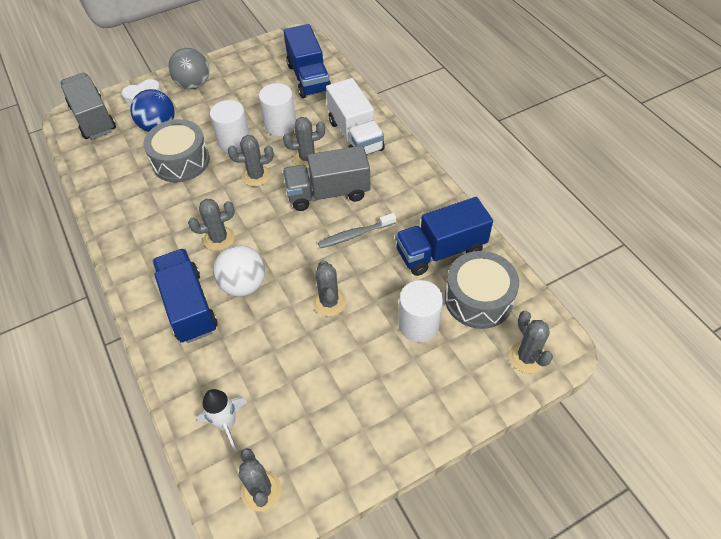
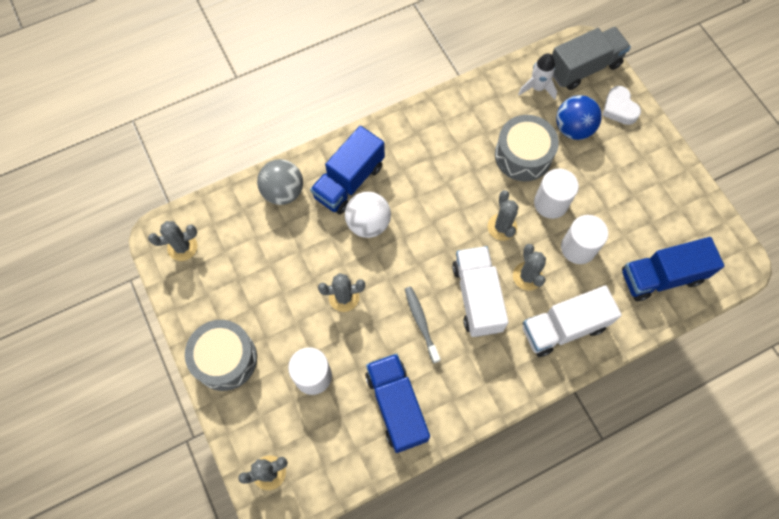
camera: 90 degrees right, 15 degrees up
(189, 306) = (349, 181): blue truck -> blue truck turned 150 degrees clockwise
(193, 84) = (642, 154): grey ball -> grey ball (283, 192)
(219, 239) = (422, 199): grey cactus -> none
(227, 424) = (238, 219): white rocket -> white rocket (537, 88)
(328, 193) = (477, 297): grey truck -> white truck
(478, 299) = (336, 436): grey drum -> grey drum (225, 359)

